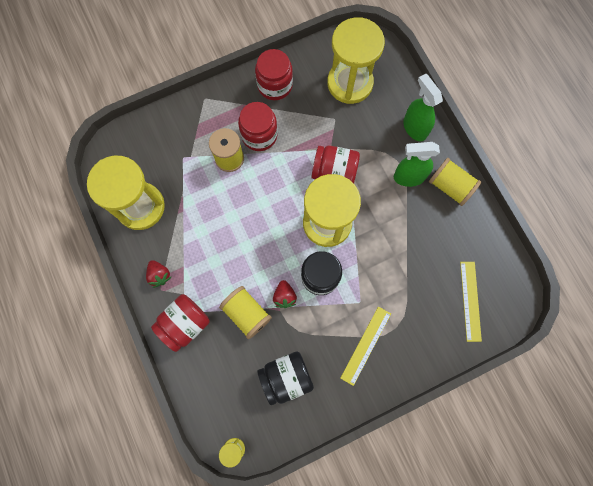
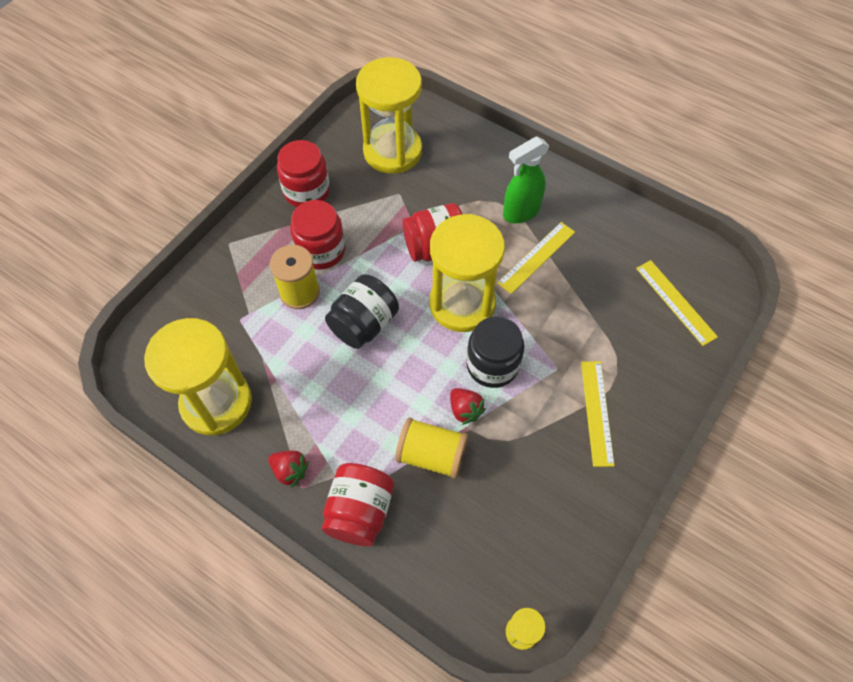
camera: 30 degrees left, 15 degrees down
(286, 377) = (529, 503): black jar -> black jar (364, 324)
(397, 217) = (536, 257): none -> yellow ruler
(414, 128) = (493, 162): green spray bottle -> none
(450, 186) = (571, 200): yellow spool -> none

